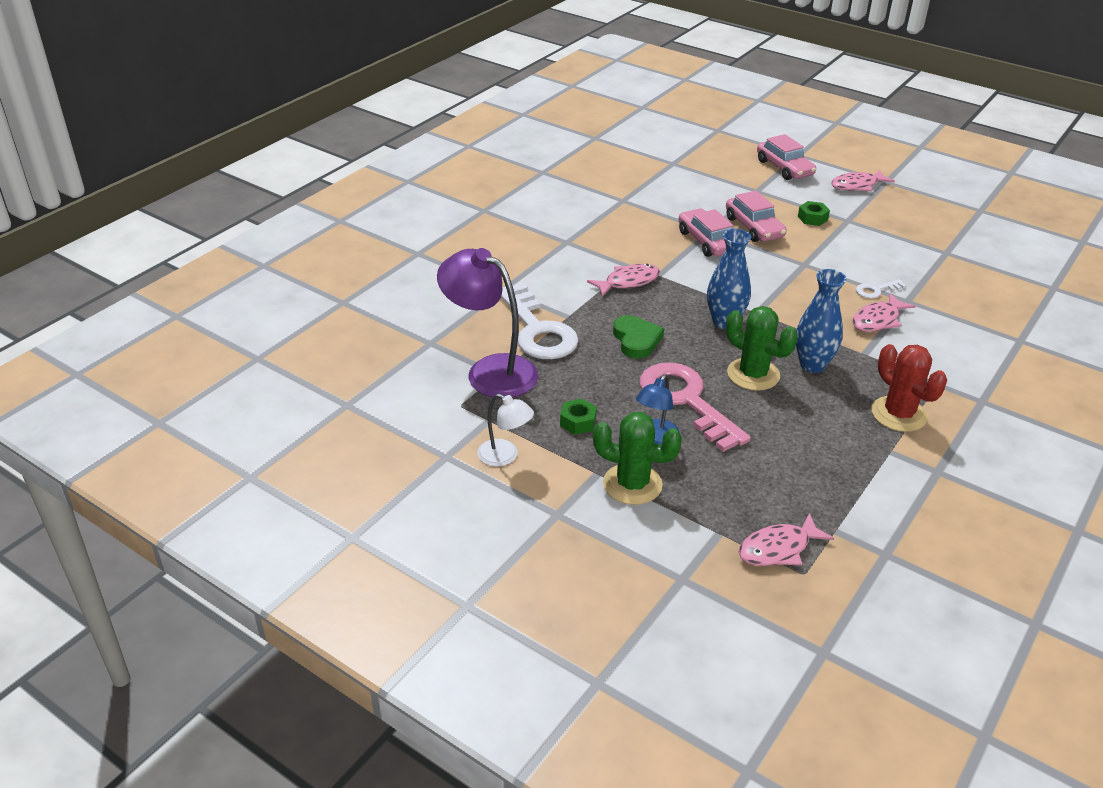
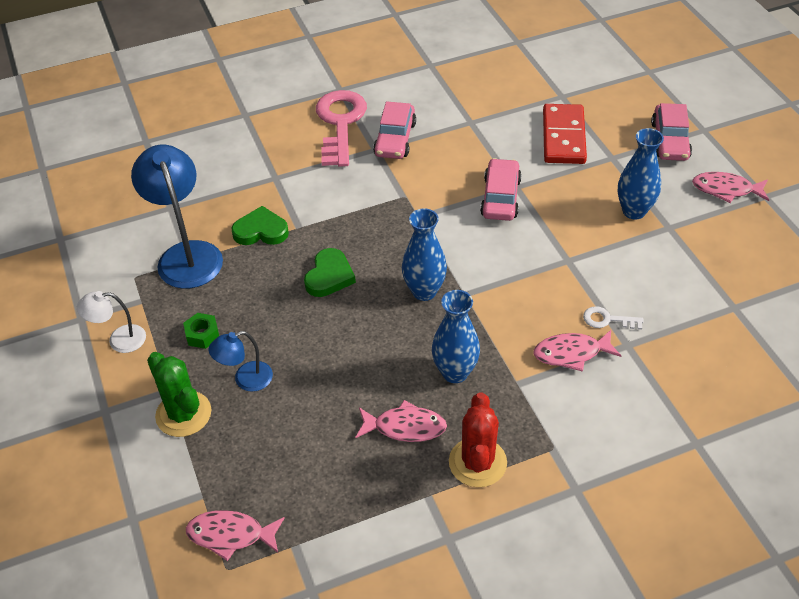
camera: 35 degrees right, 10 degrees up
(490, 371) = (186, 254): purple lamp -> blue lamp
(505, 456) = (119, 340): white lamp -> white lamp turned 105 degrees clockwise
(538, 330) = (261, 231): white key -> green heart
(628, 282) = (384, 213): pink fish -> pink fish (405, 427)
(686, 401) = (306, 356): pink key -> pink key (340, 123)
(706, 188) = (564, 137): none -> red domino
(753, 374) = (391, 357): green cactus -> none
(754, 227) = (562, 199): pink car -> pink car (395, 139)
(812, 218) = (634, 211): green nut -> blue vase

